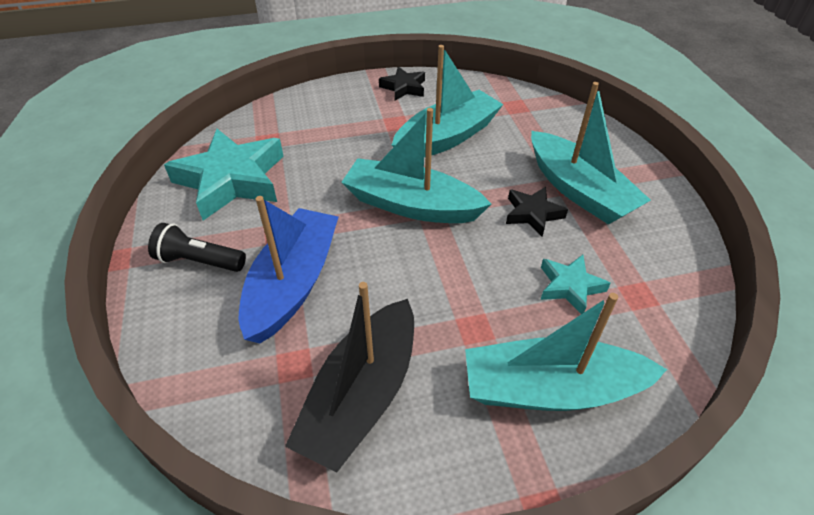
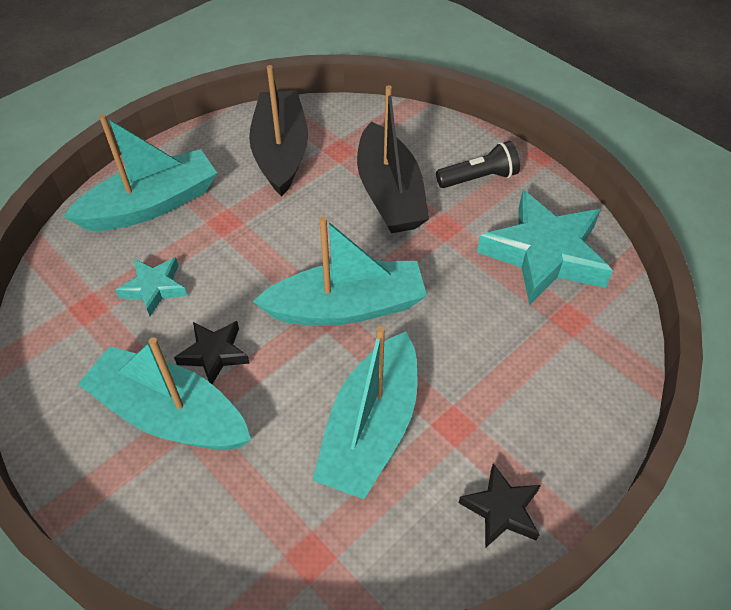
camera: 150 degrees right, 5 degrees up
(293, 283) = (389, 193): blue boat -> black boat

